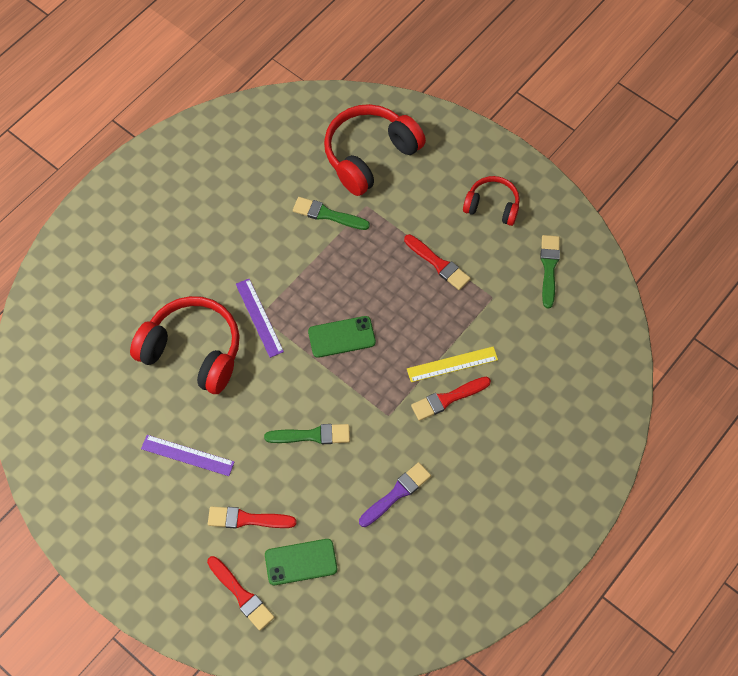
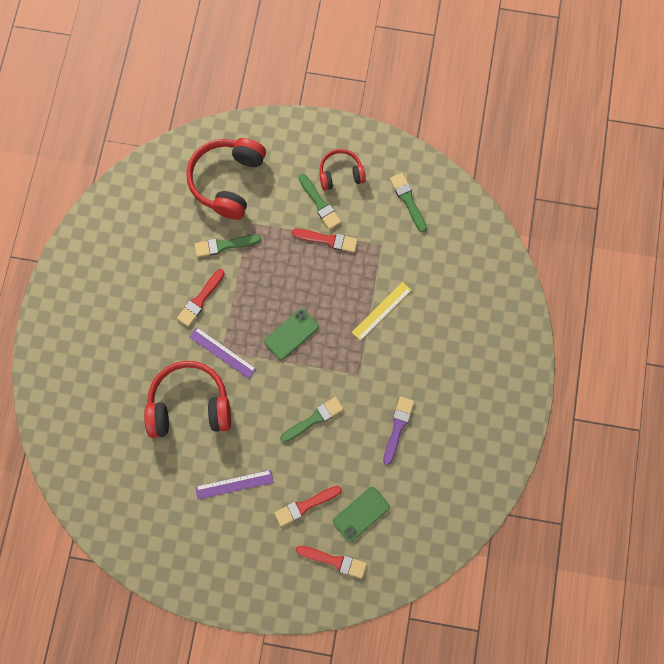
camera: 30 degrees left, 10 degrees up
(447, 399) = (393, 338): red brush -> red brush (200, 300)
(452, 224) = (320, 203): none -> green brush

